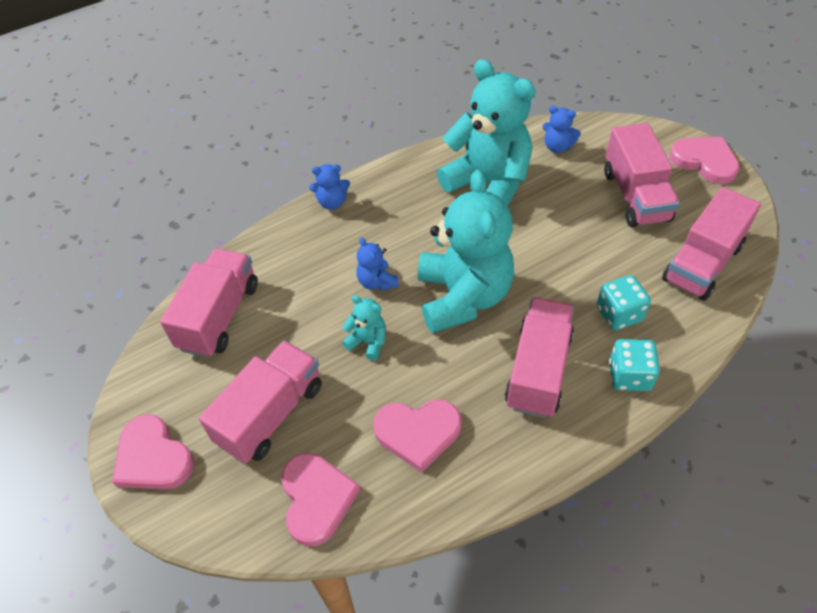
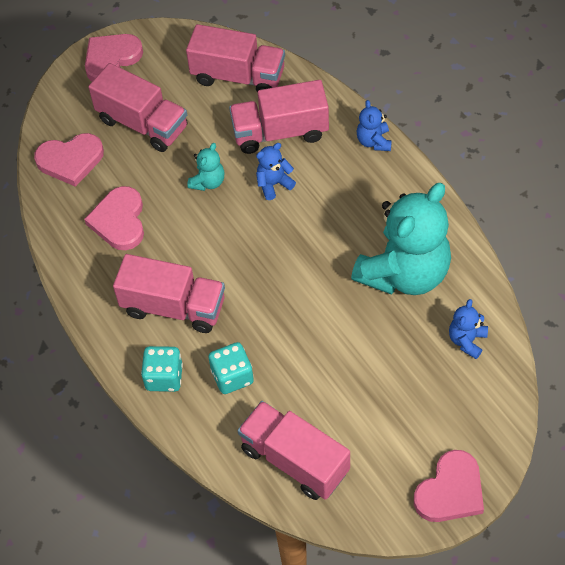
camera: 90 degrees right, 5 degrees up
(463, 297) = (255, 251): turquoise teddy bear -> none
(635, 196) = (391, 410): pink truck -> pink truck (280, 132)

